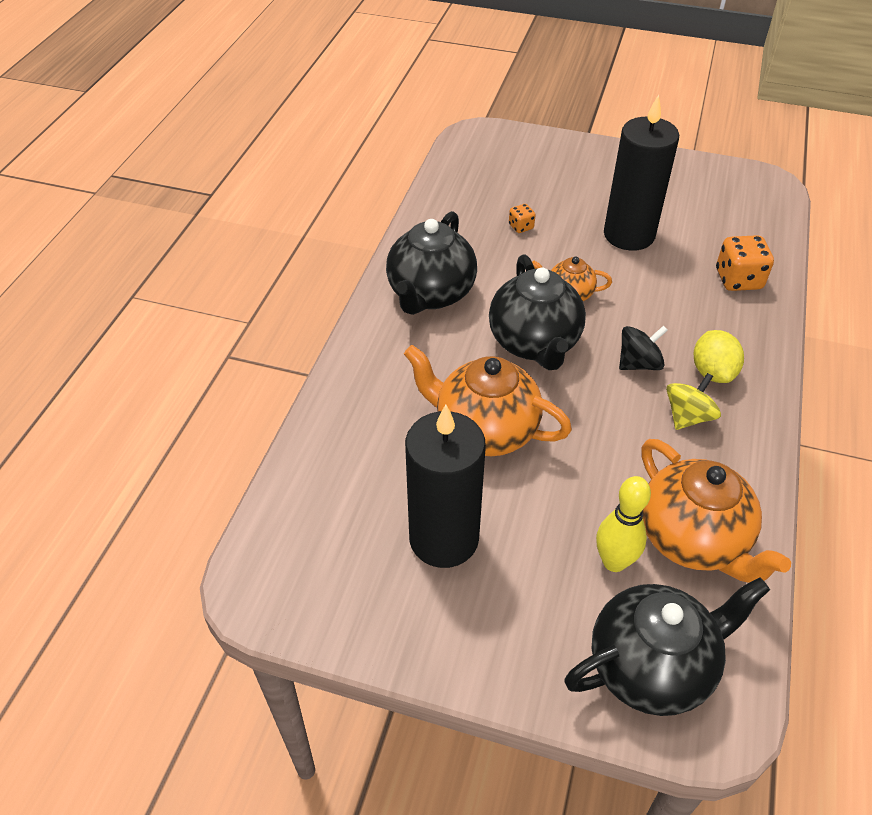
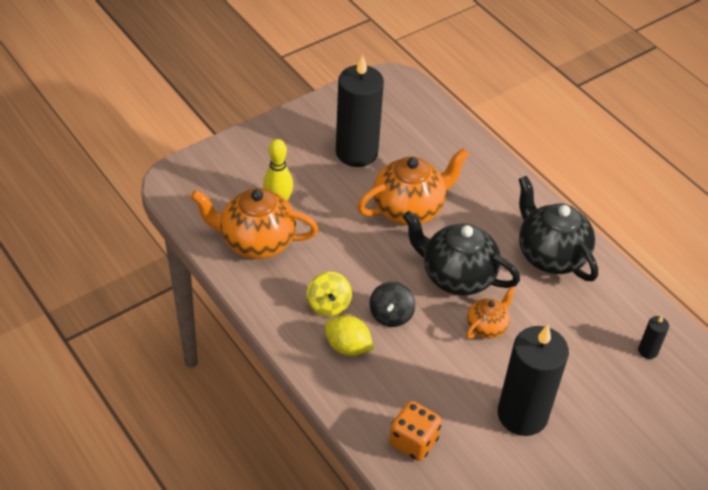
camera: 125 degrees right, 0 degrees up
(476, 198) = (648, 351): none -> black candle
(521, 227) = (587, 353): orange dice -> none
(652, 666) = (218, 178): black teapot -> none

